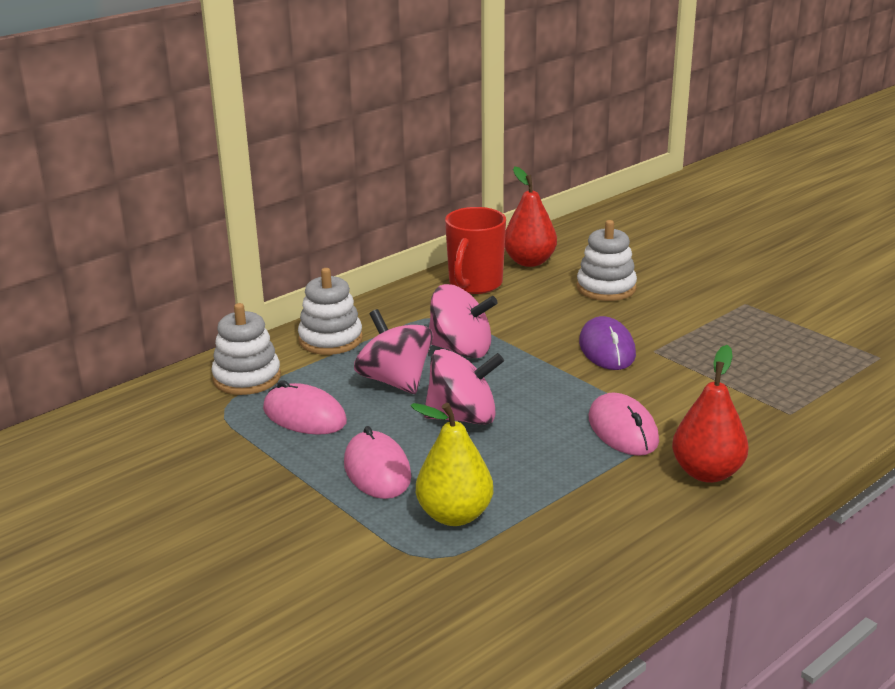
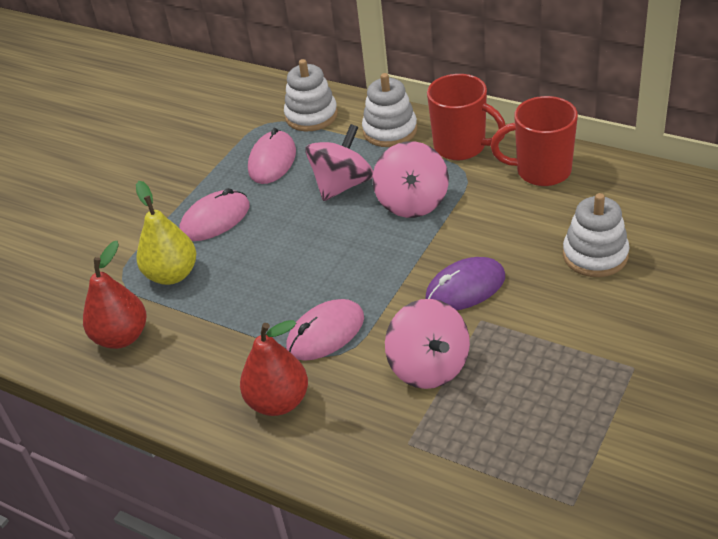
camera: 75 degrees right, 15 degrees up
(399, 310) = (461, 147): none -> red mug
(463, 417) = (304, 237): pink spinning top -> pink spinning top (429, 366)
(529, 262) = (617, 189): red pear -> red pear (122, 337)

